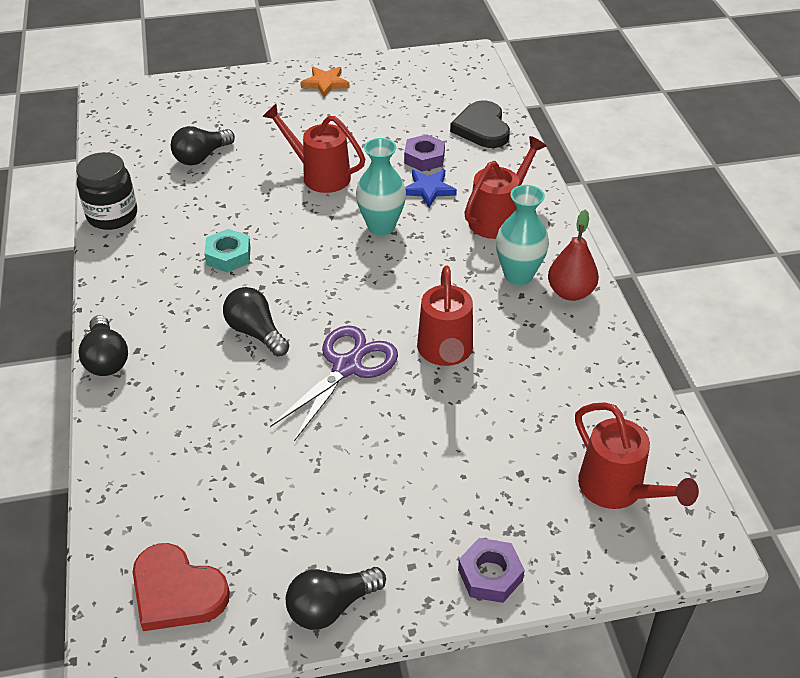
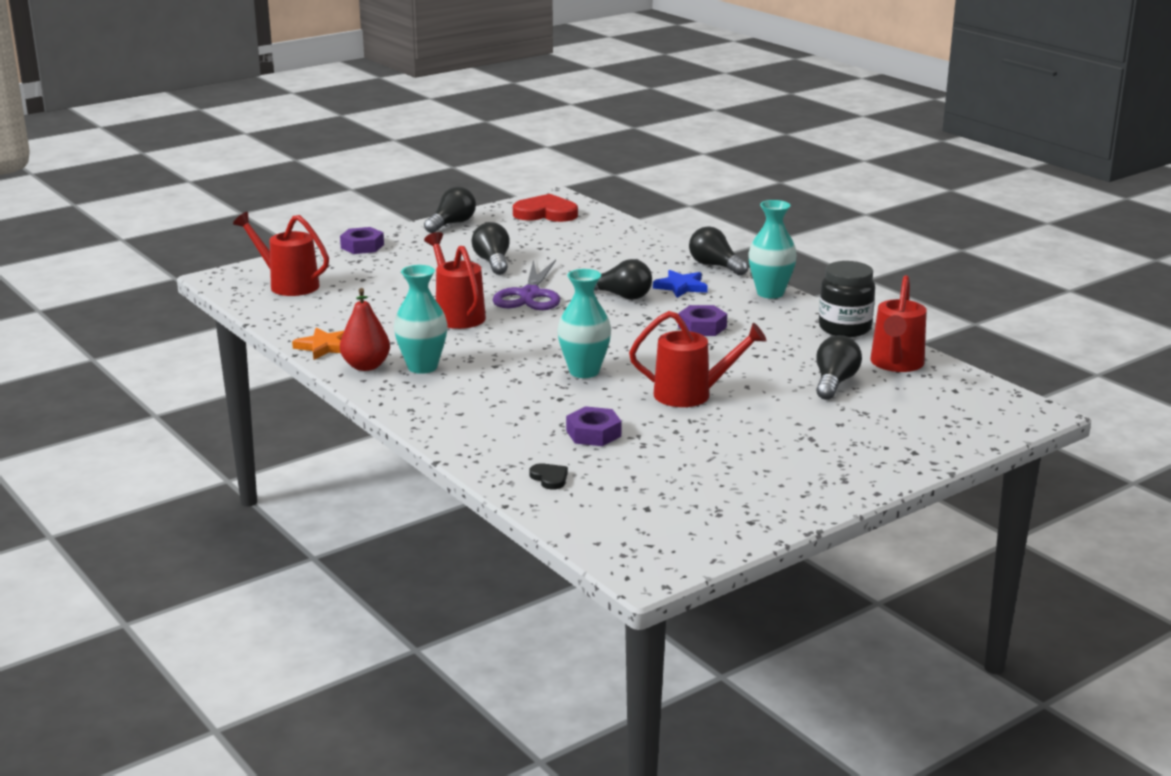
camera: 155 degrees right, 20 degrees down
(110, 288) = (770, 293): none -> turquoise vase
(228, 256) = (702, 327): turquoise nut -> purple nut
(325, 83) = (801, 483): orange star -> orange star (324, 347)
(342, 459) = (493, 262): none -> black light bulb
(428, 189) = (563, 408): blue star -> blue star (681, 287)
(482, 128) = (549, 478): black heart -> black heart, size x0.48
(498, 218) = (469, 401): red watering can -> red watering can (896, 364)

